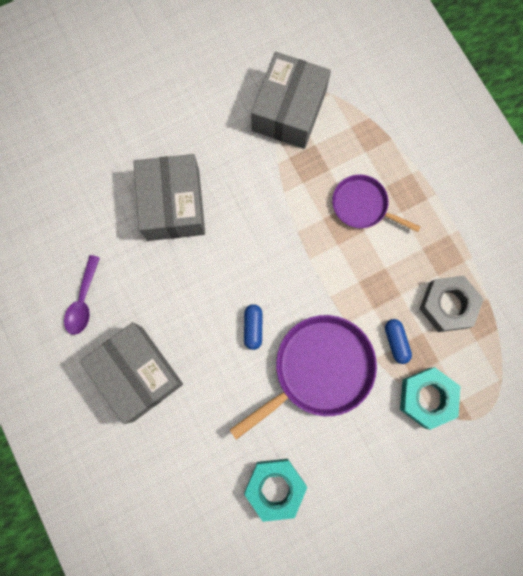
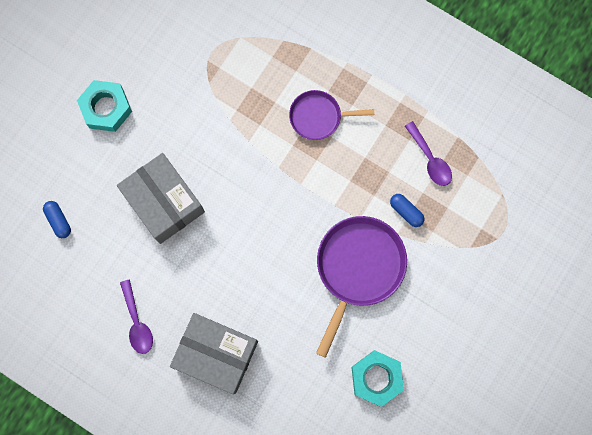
camera: 30 degrees left, 0 degrees up
(253, 327) = (287, 264): blue capsule -> blue capsule (59, 220)
(289, 110) = (213, 71): grey box -> none
(427, 398) = (454, 241): turquoise nut -> turquoise nut (106, 108)
(448, 305) = (430, 159): grey nut -> purple spoon

